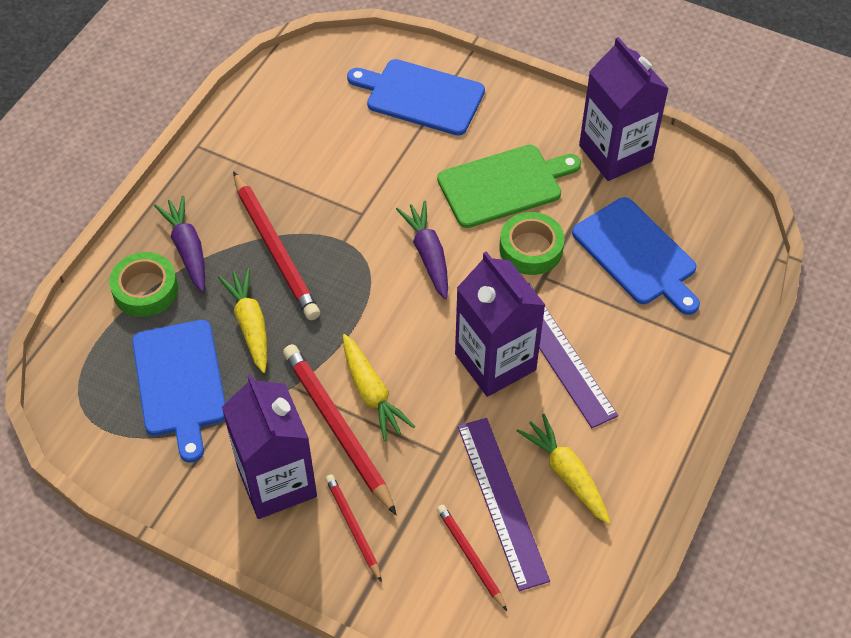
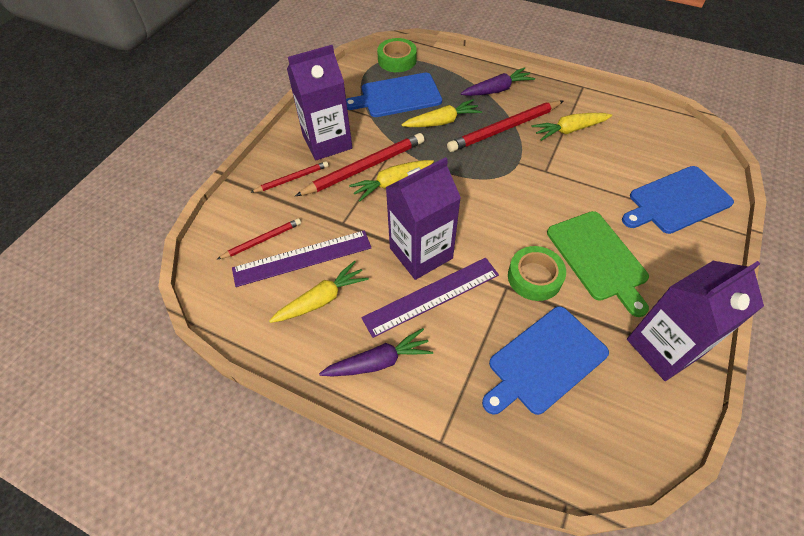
camera: 90 degrees right, 0 degrees up
(145, 289) = (463, 76): green tape -> green tape (397, 60)
(288, 176) = (569, 130): none -> yellow carrot
(421, 96) = (676, 201): blue cutting board -> blue cutting board turned 135 degrees counterclockwise
(428, 254) = (515, 210): purple carrot -> purple carrot (379, 361)

